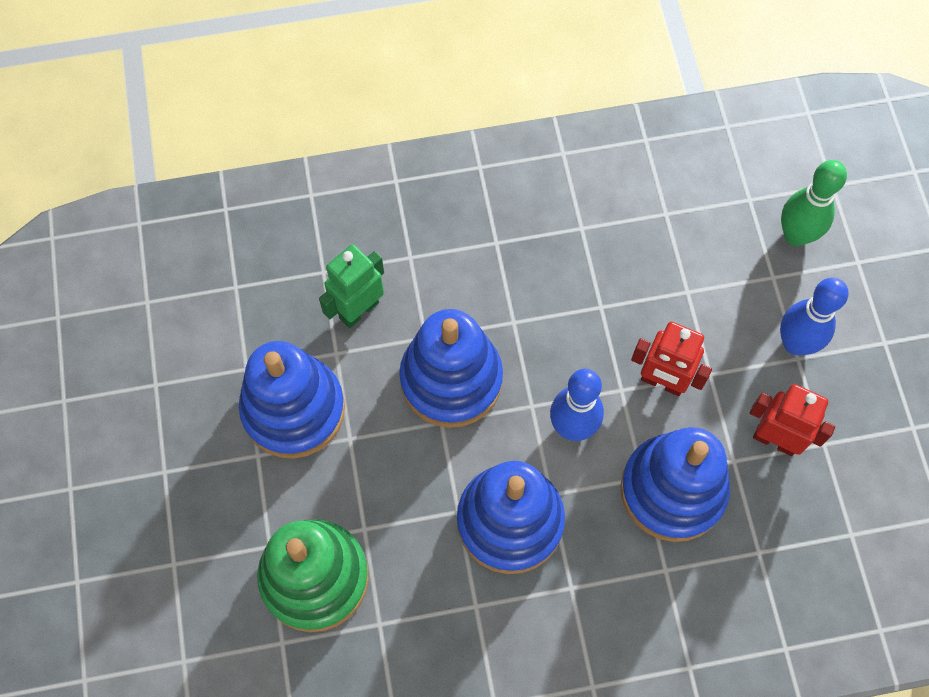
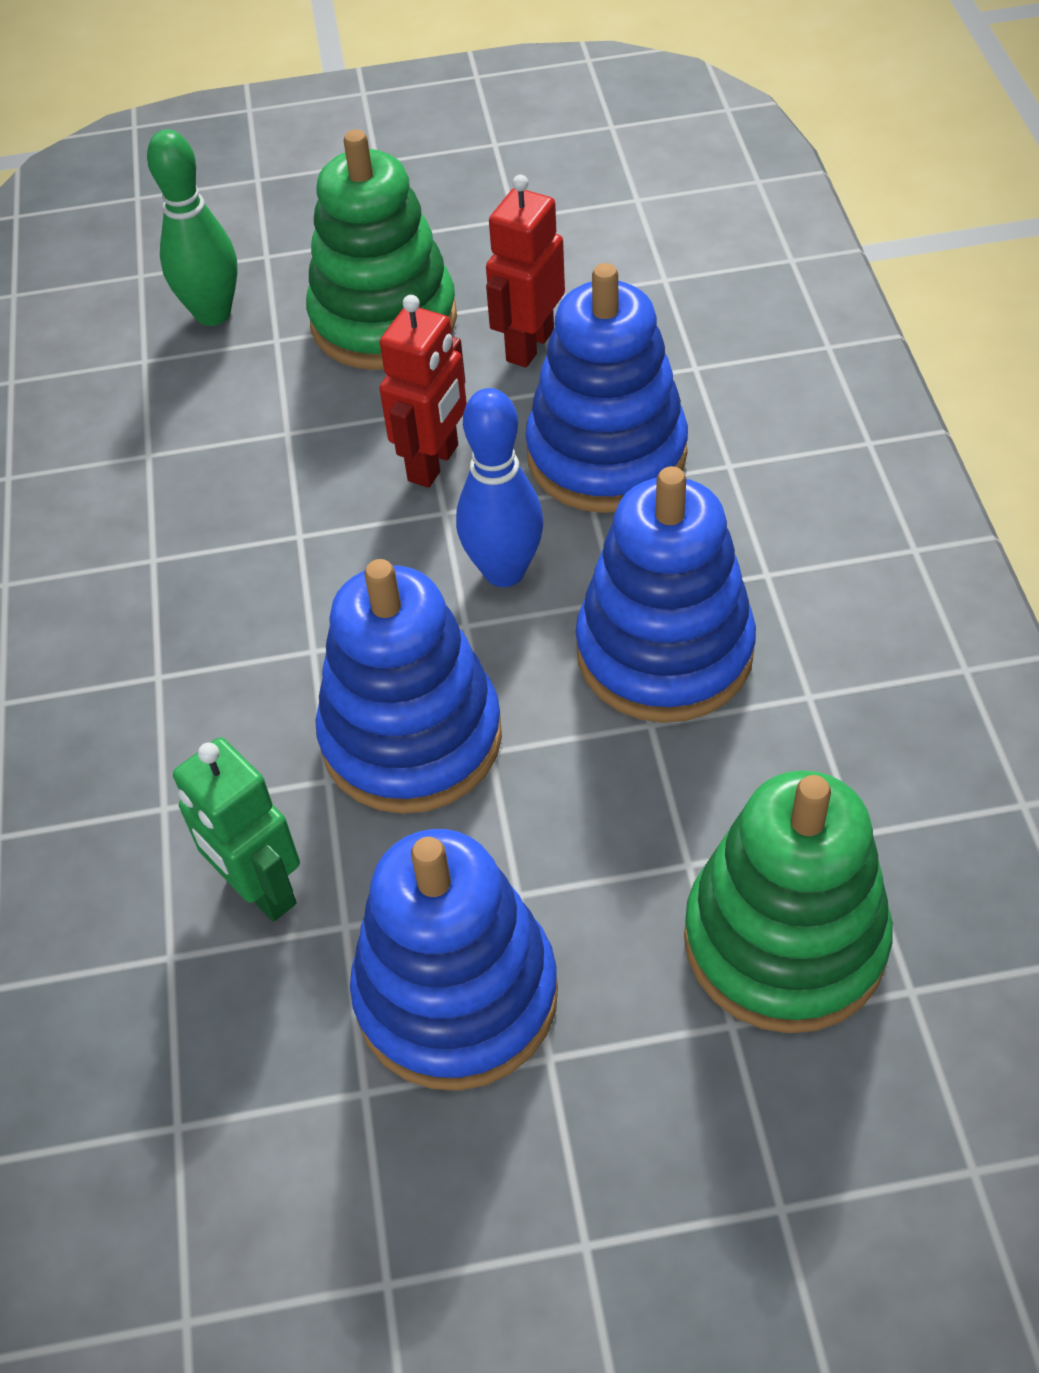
camera: 85 degrees left, 15 degrees down
(795, 343) = (384, 320): blue bowling pin -> green stacking toy

